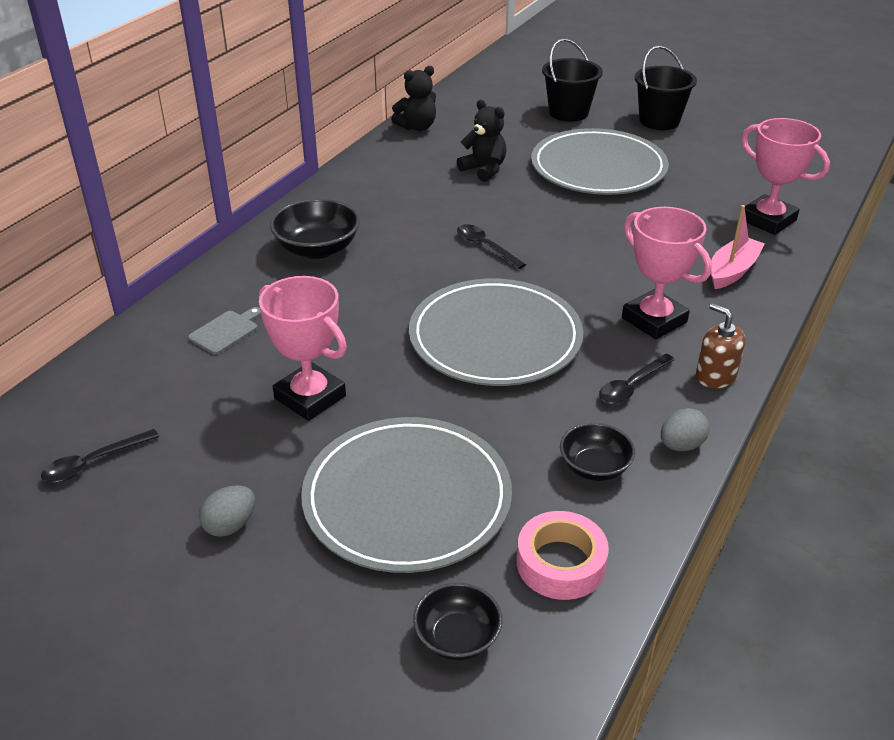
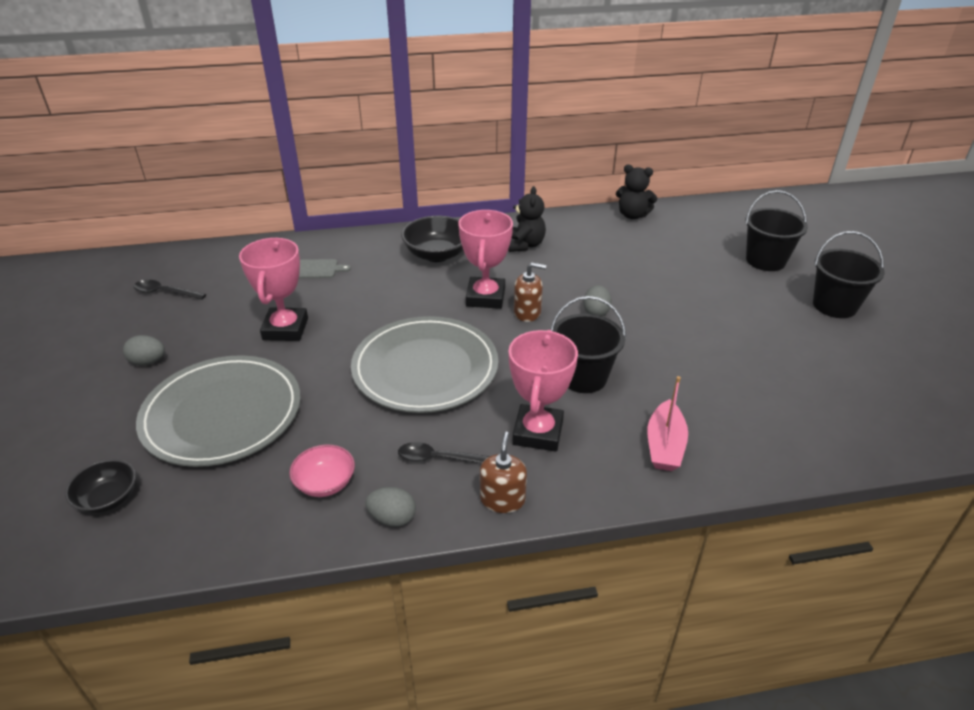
camera: 50 degrees right, 0 degrees up
(484, 170) = (623, 265): black teddy bear -> black teddy bear (525, 245)
(485, 247) = (527, 312): black spoon -> brown soap dispenser
(531, 215) = (596, 312): none -> grey egg
(560, 563) = (209, 514): pink tape -> none
(594, 467) = (325, 483): black bowl -> pink bowl
(598, 168) = (709, 310): grey plate -> none
(610, 264) = (583, 377): none -> black bucket
(732, 271) = (664, 445): pink boat -> pink boat turned 105 degrees clockwise
(768, 220) = (777, 433): pink trophy -> pink trophy (485, 297)

